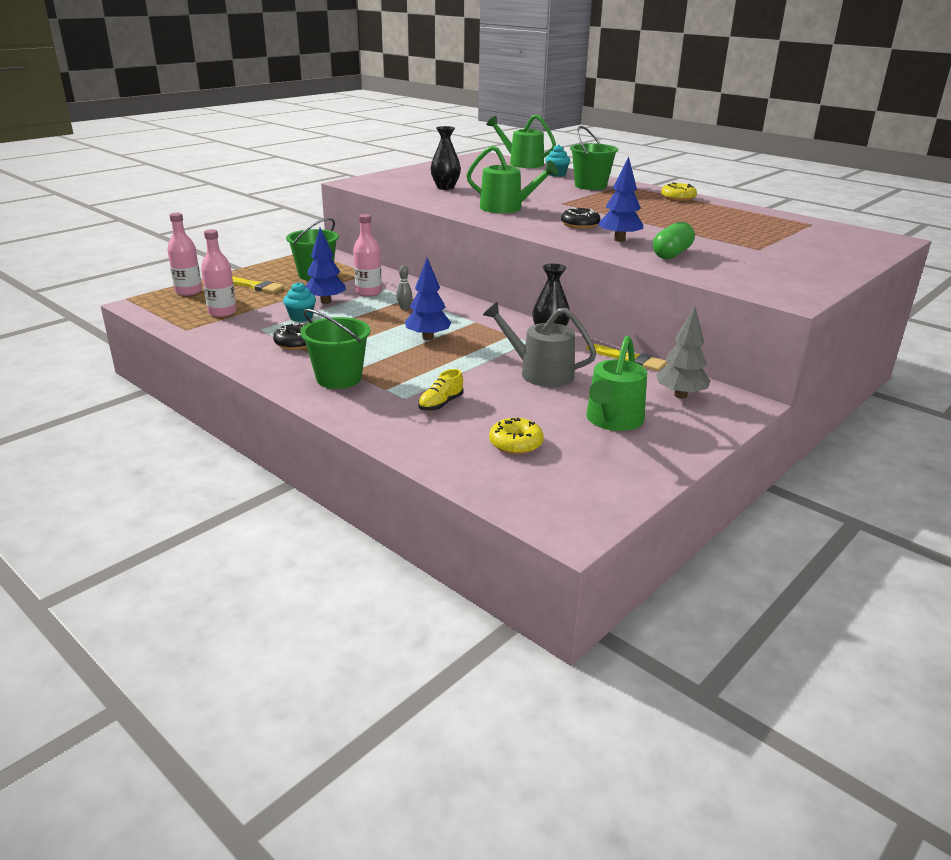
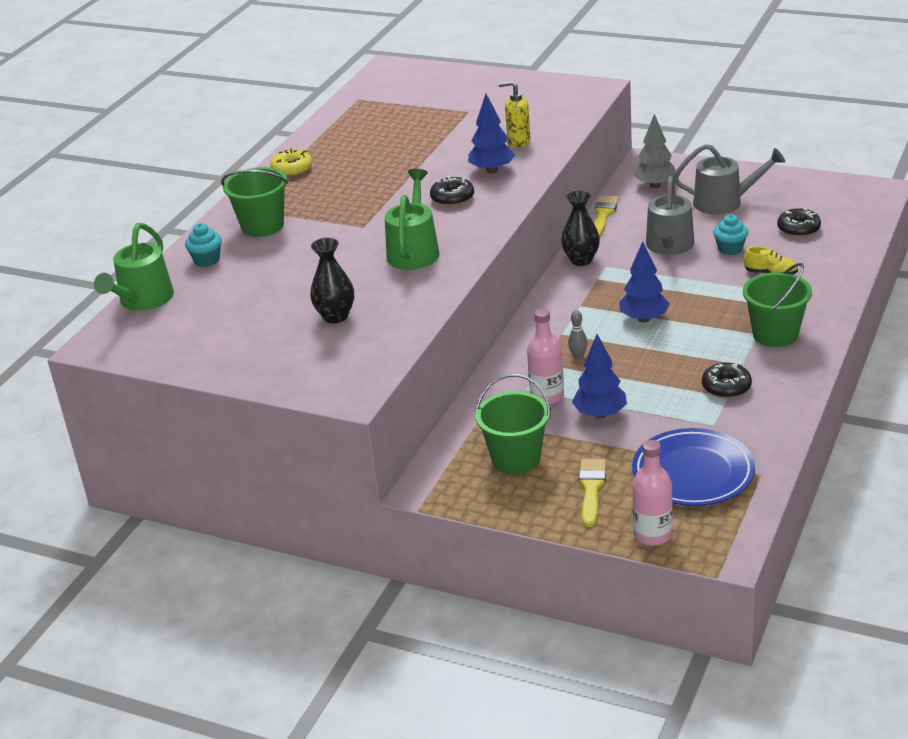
camera: 105 degrees left, 5 degrees up
(222, 312) = (693, 473): pink bottle -> blue plate
(301, 317) = (659, 412): turquoise cupcake -> turquoise cupcake (730, 249)
(515, 444) = (798, 229): yellow donut -> black donut
(612, 420) = (724, 202): green watering can -> grey watering can
(671, 254) = (518, 142): green capsule -> yellow soap dispenser

